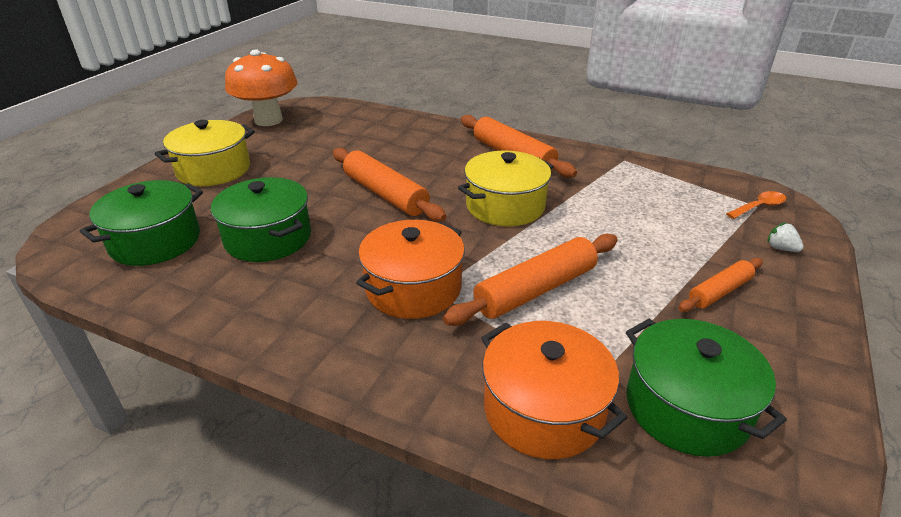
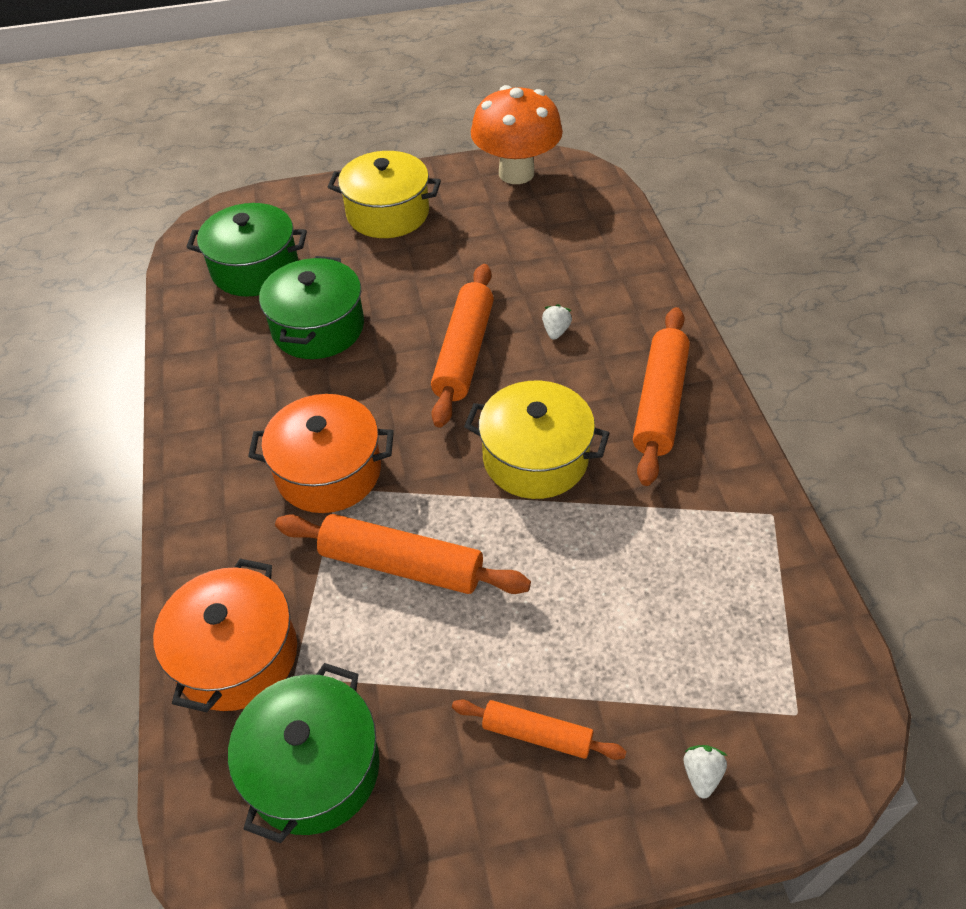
camera: 55 degrees right, 15 degrees up
(415, 160) = (556, 331): none -> white strawberry
(759, 207) = (796, 717): orange spoon -> none

